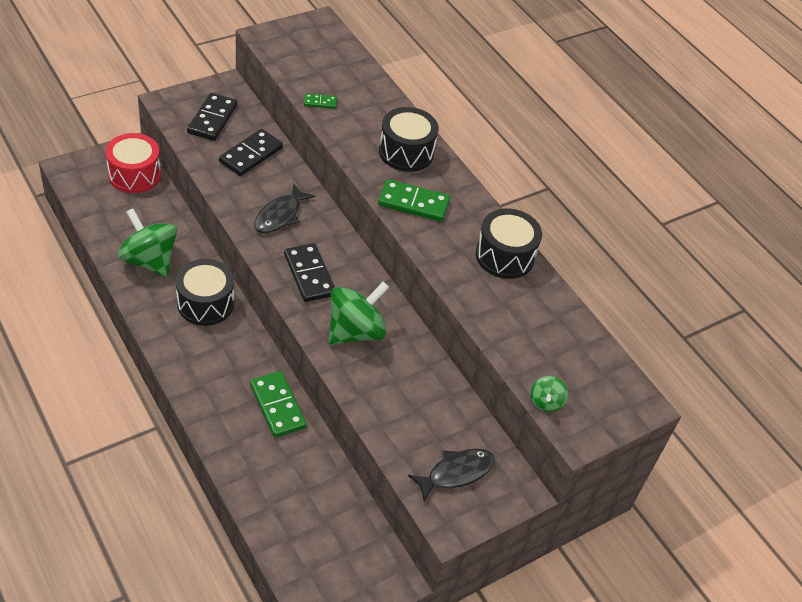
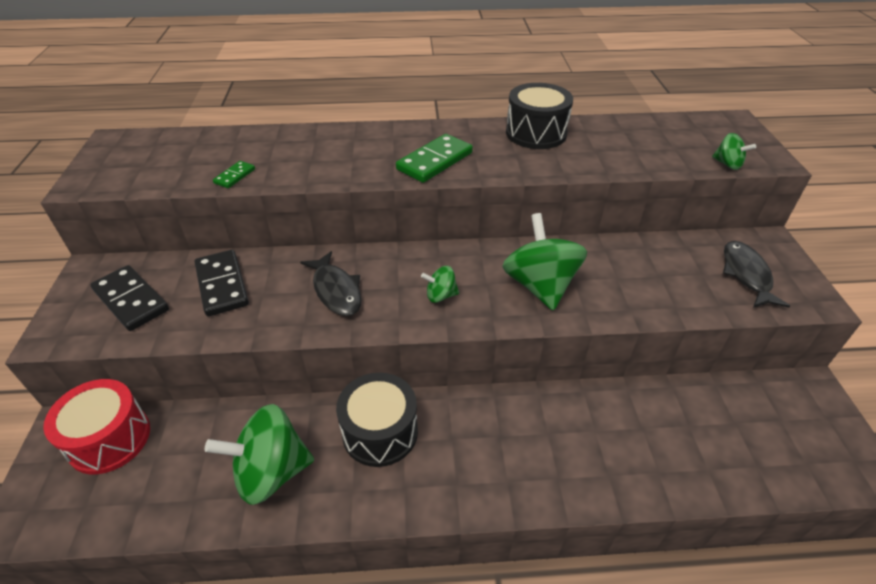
camera: 55 degrees left, 5 degrees down
(278, 406) = (566, 412): green domino -> none
(309, 275) = (440, 295): black domino -> green spinning top
(406, 152) = (360, 145): black drum -> none

